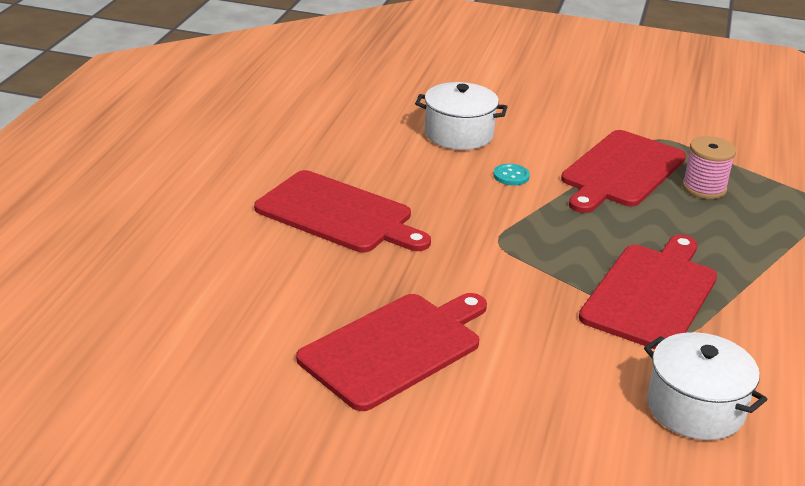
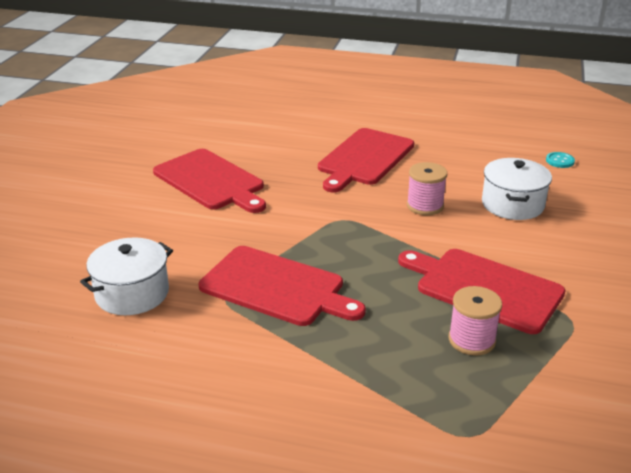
camera: 90 degrees right, 0 degrees up
(463, 184) = (425, 206): none -> pink spool
(511, 176) = (448, 228): turquoise button -> turquoise button (560, 161)

